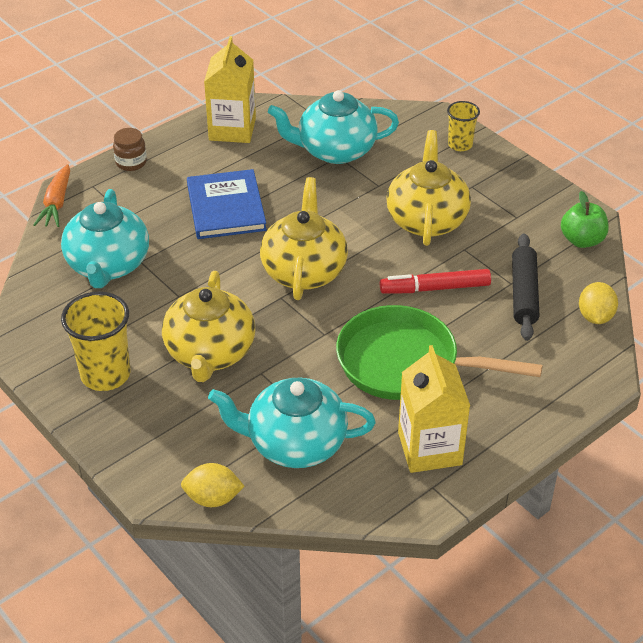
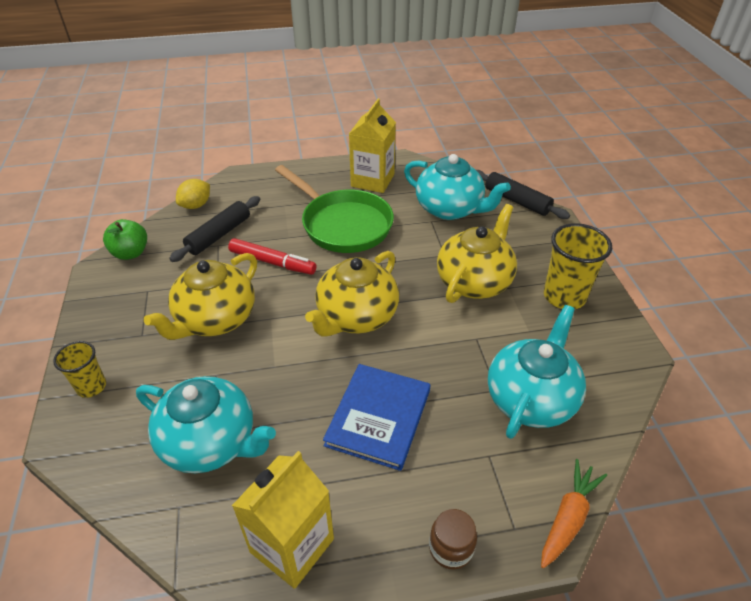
camera: 150 degrees left, 0 degrees up
(213, 498) = (517, 201): yellow lemon -> black rolling pin

